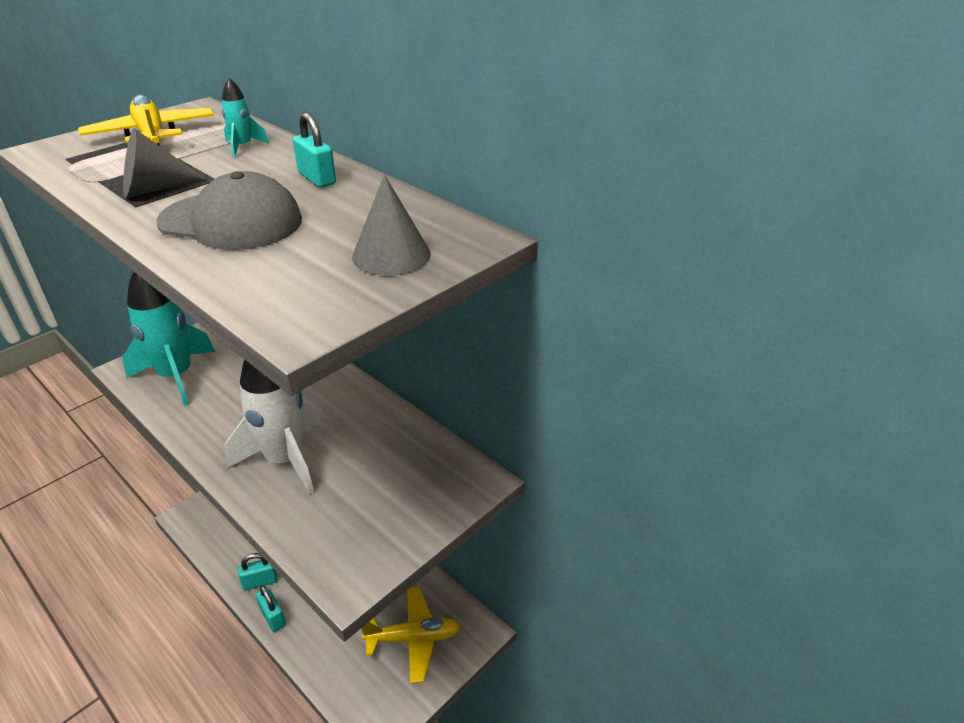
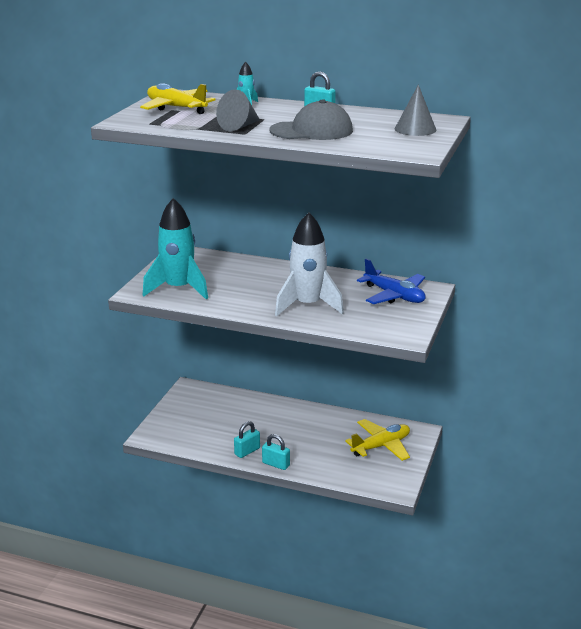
camera: 25 degrees left, 10 degrees down
(414, 479) = (394, 296): none -> blue plane

